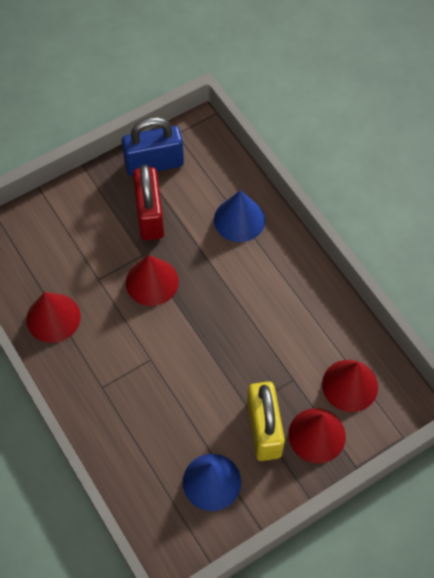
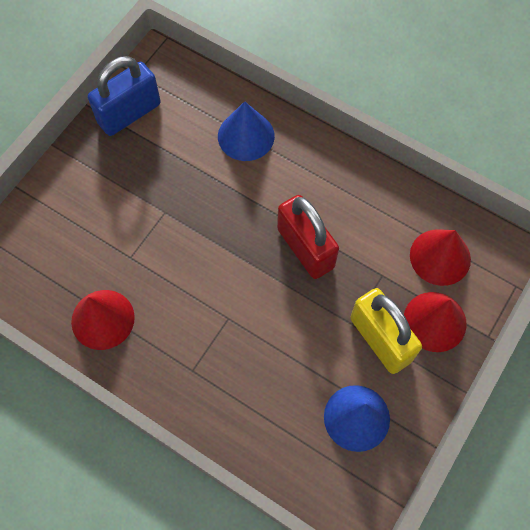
camera: 25 degrees left, 5 degrees up
(150, 215) = (152, 169): red padlock -> red padlock (305, 248)
(152, 282) = (189, 236): red cone -> none

